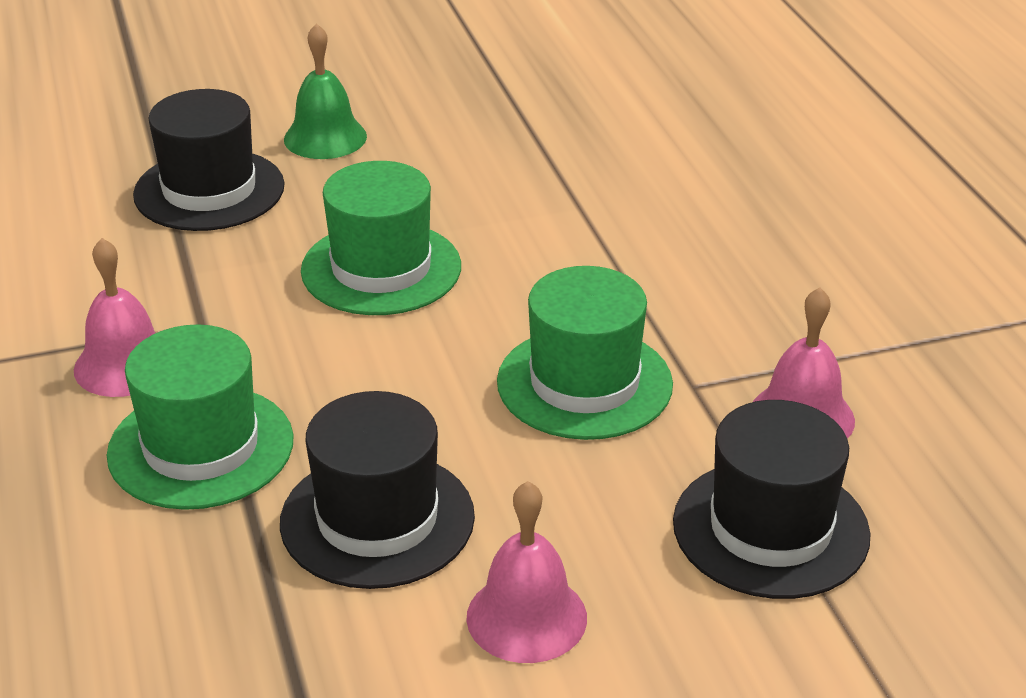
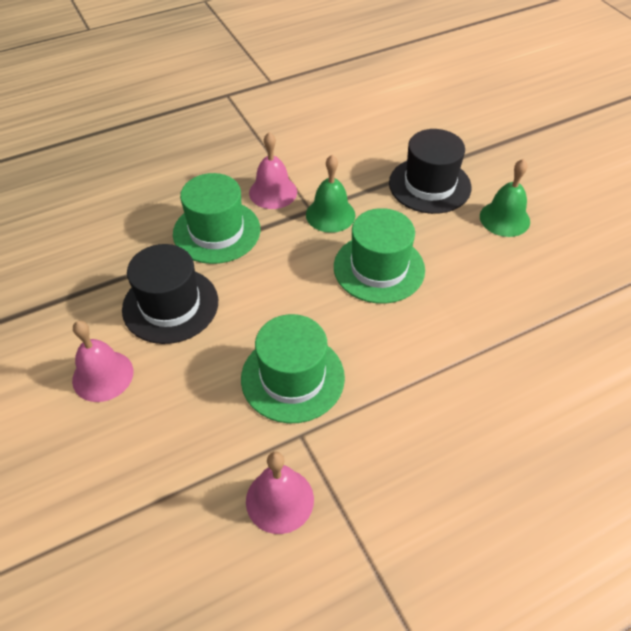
camera: 80 degrees right, 15 degrees up
(226, 303) = (330, 214): none -> green bell
(770, 528) = (172, 486): black hat -> none

